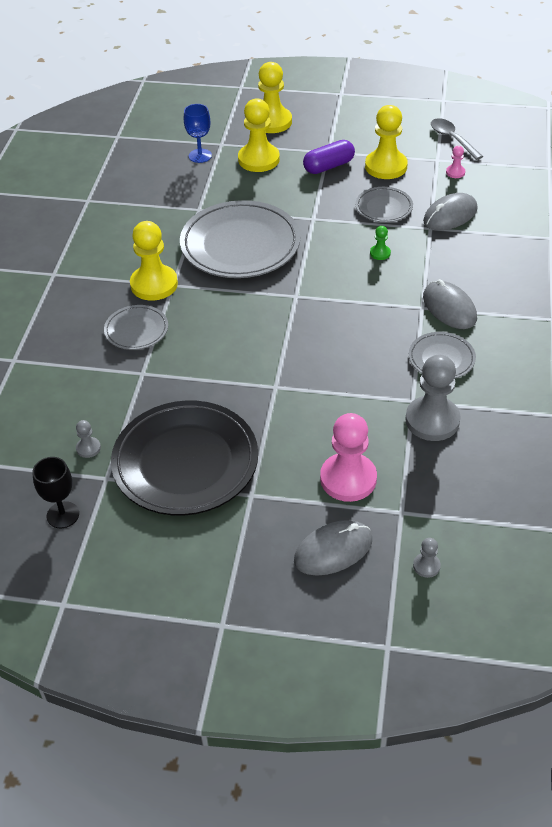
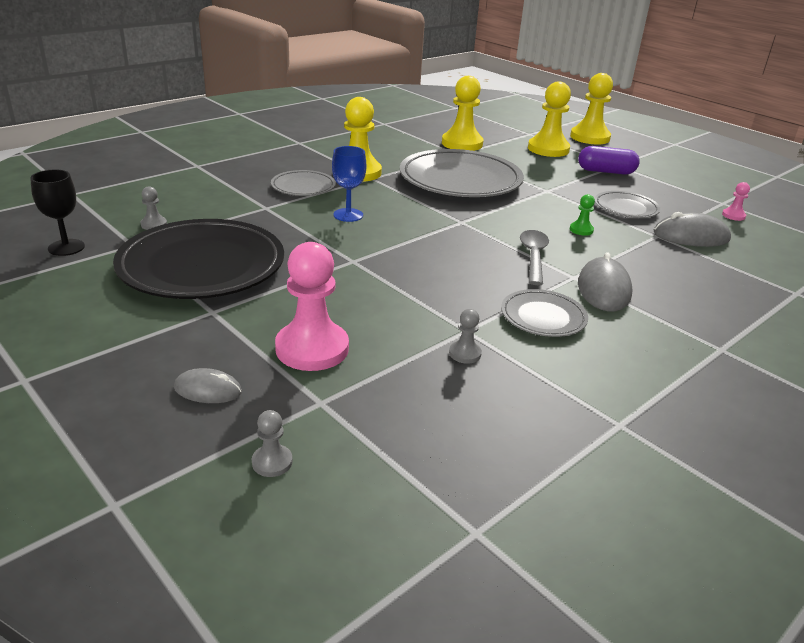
camera: 35 degrees right, 15 degrees down
(200, 156) = (502, 133): blue goblet -> blue goblet (348, 215)
(333, 550) = (208, 390): grey mouse -> grey mouse, size x0.60
(386, 166) = (662, 189): yellow pawn -> yellow pawn (462, 144)
(432, 420) = (465, 353): grey pawn -> grey pawn, size x0.45
(452, 139) = (757, 197): grey spoon -> grey spoon (533, 256)

